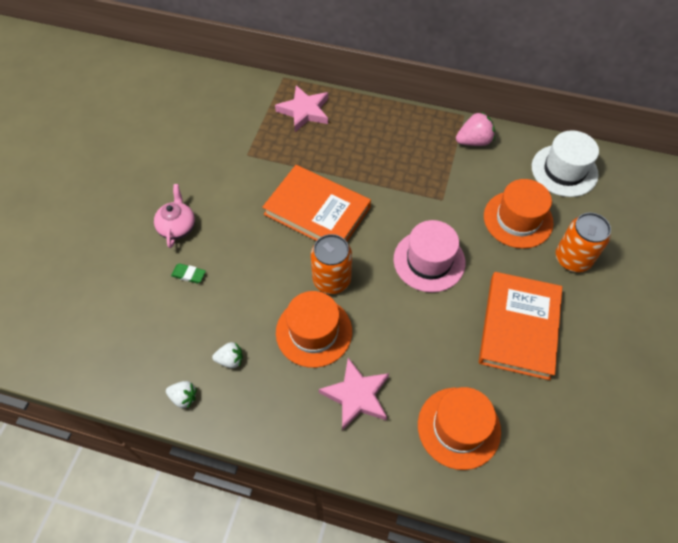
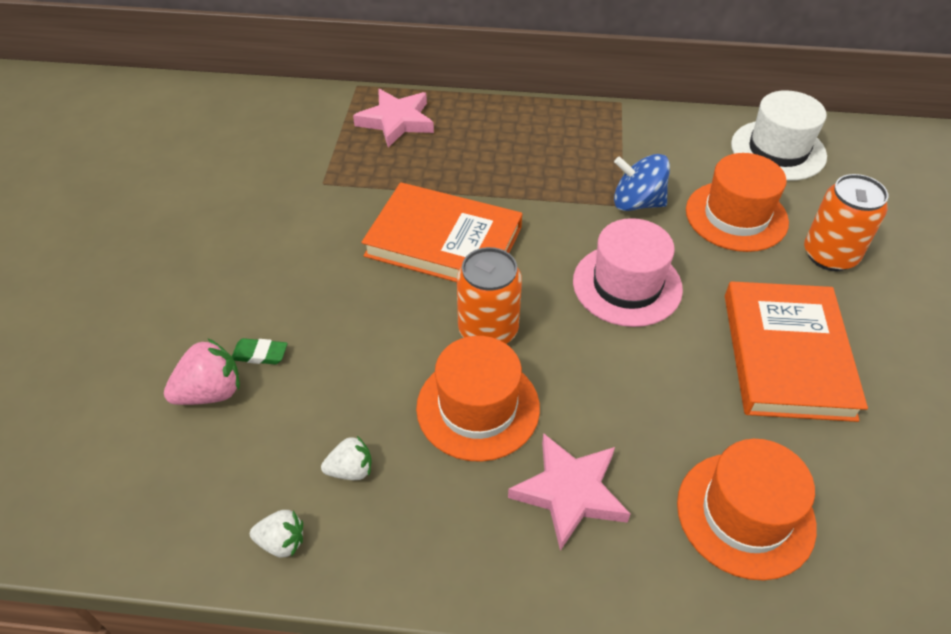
camera: 10 degrees left, 10 degrees down
(177, 227) = (231, 290): pink teapot -> none
(453, 199) = (637, 203): none -> blue spinning top
(474, 141) = (644, 130): pink strawberry -> pink strawberry (211, 392)

